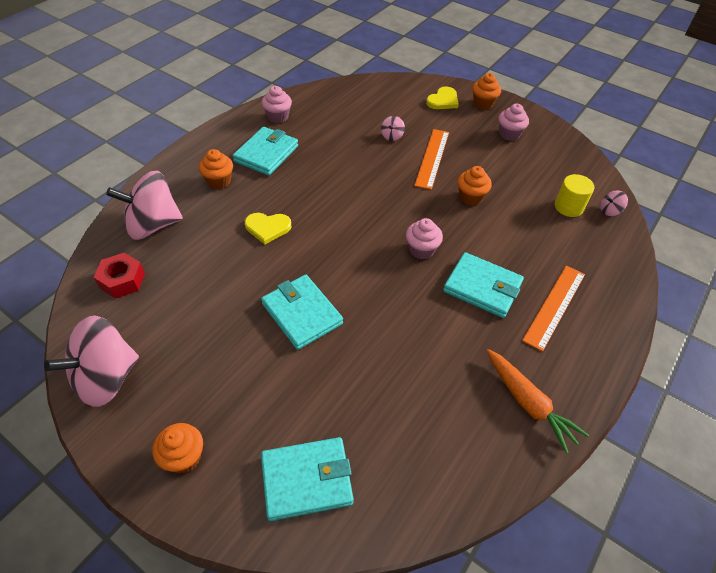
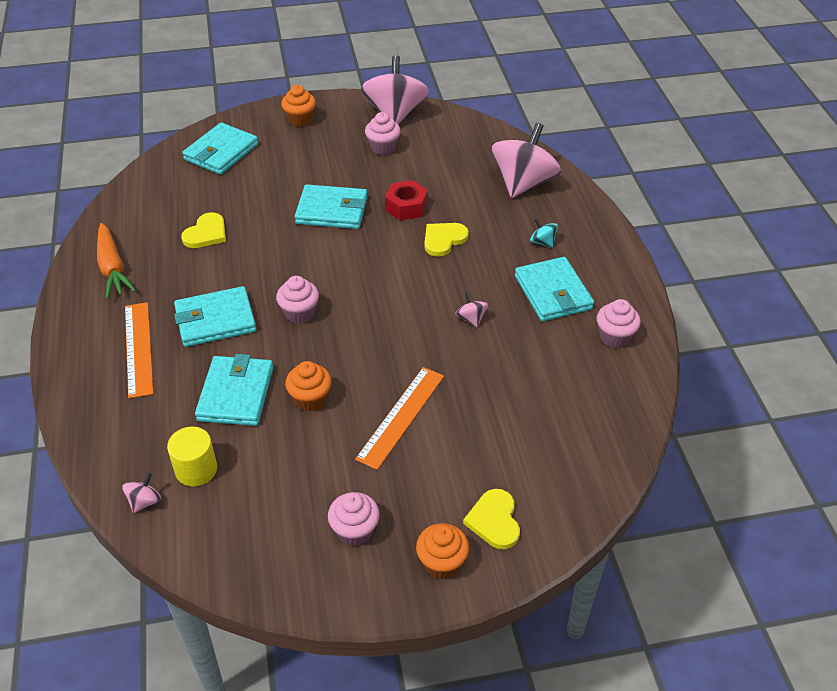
camera: 135 degrees right, 5 degrees down
(122, 280) = (476, 148): red nut -> red nut (406, 206)
(177, 345) = (383, 147): none -> pink cupcake
(219, 181) = (542, 242): orange cupcake -> turquoise spinning top
(392, 136) = (476, 410): pink spinning top -> pink spinning top (471, 319)
(419, 375) = (206, 233): none -> yellow heart
(432, 158) = (401, 416): orange ruler -> orange ruler turned 60 degrees clockwise
(512, 230) = (236, 394): none -> turquoise wallet
(528, 403) = (112, 268): orange carrot -> orange carrot turned 120 degrees counterclockwise

